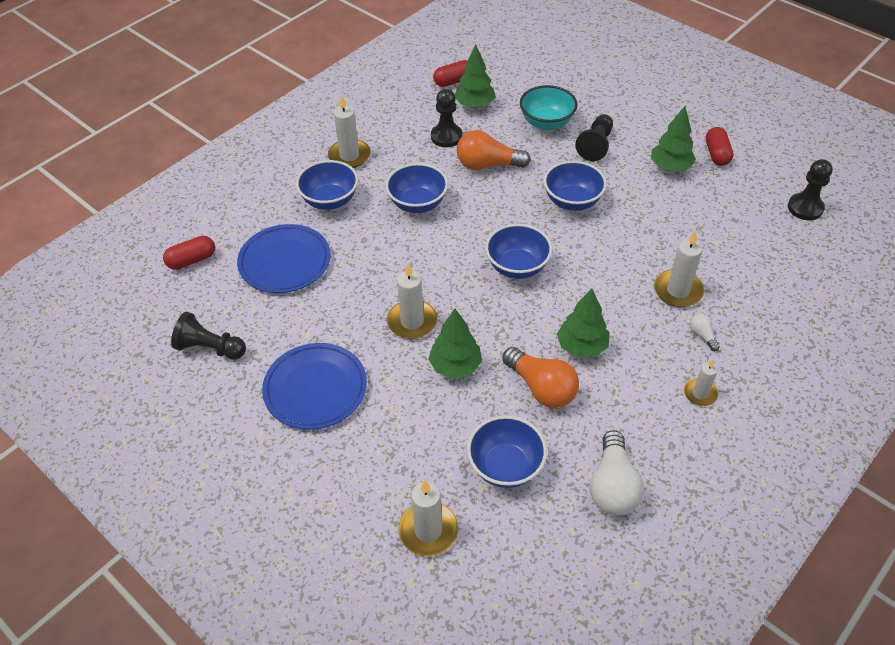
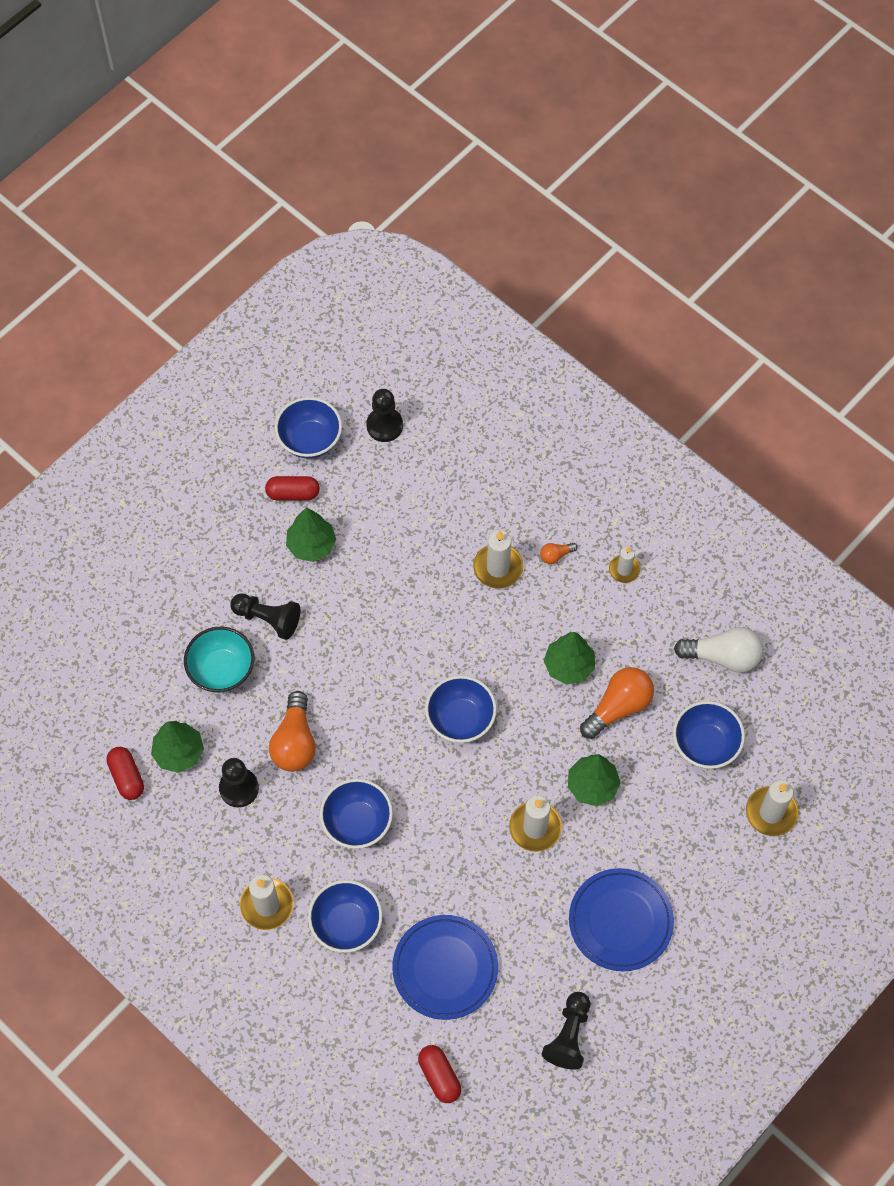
camera: 90 degrees left, 15 degrees up
(572, 201) = (362, 654): blue bowl -> blue bowl (310, 440)
(702, 335) = (556, 555): white light bulb -> orange light bulb

